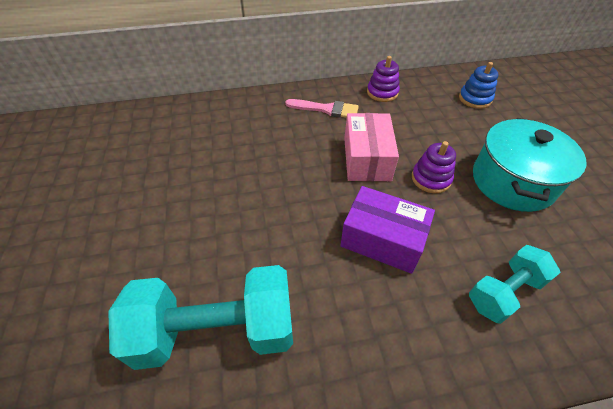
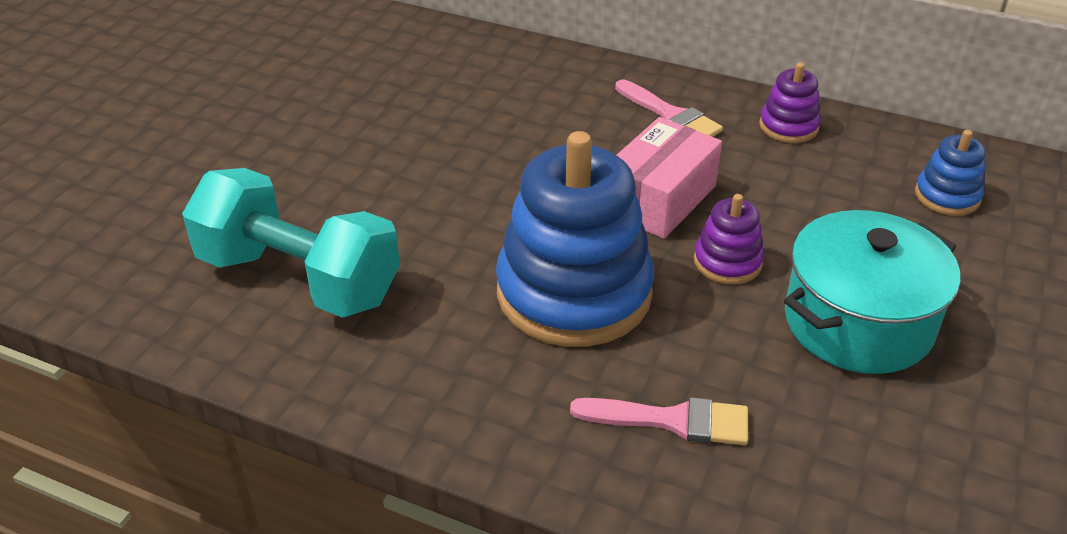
camera: 35 degrees right, 10 degrees down
(382, 240) = (574, 293): purple box -> blue stacking toy
(504, 292) = (672, 420): turquoise dumbbell -> pink brush

